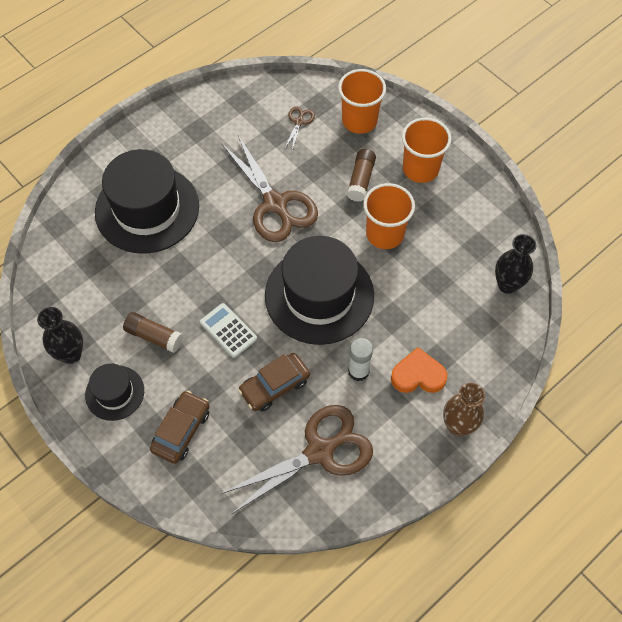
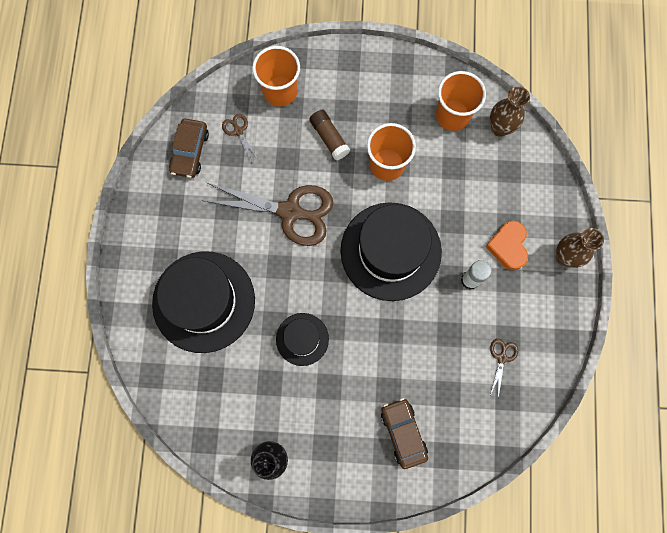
camera: 45 degrees left, 15 degrees up
(115, 393) = (332, 453): black hat -> black hat (302, 339)
(154, 336) = (314, 388): brown glue stick -> none
(228, 330) = (358, 335): white calculator -> none
(275, 386) = (429, 343): brown car -> brown car (190, 151)
(320, 451) = (502, 357): brown scissors -> brown scissors, size x0.43
(418, 375) = (508, 246): orange heart -> orange heart turned 45 degrees counterclockwise
(420, 169) = (360, 92): orange cup -> orange cup (452, 115)
(507, 284) = (499, 128): black vase -> brown vase

